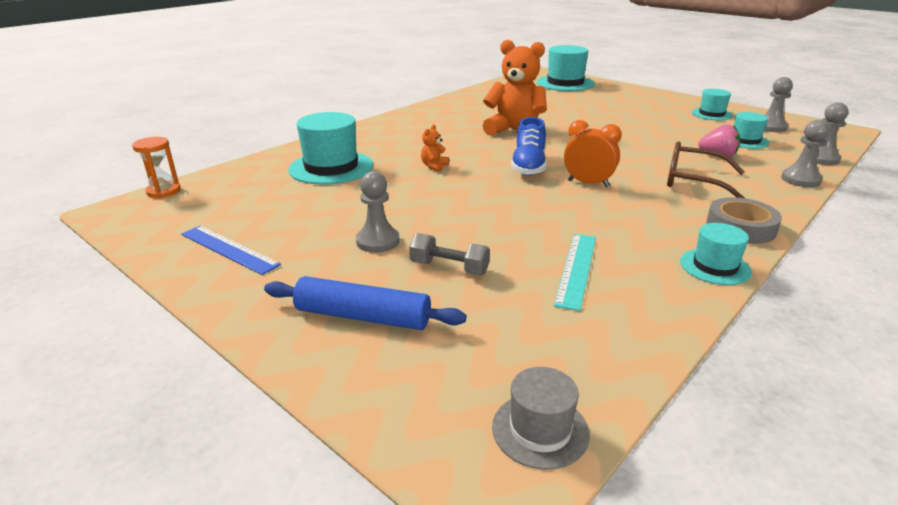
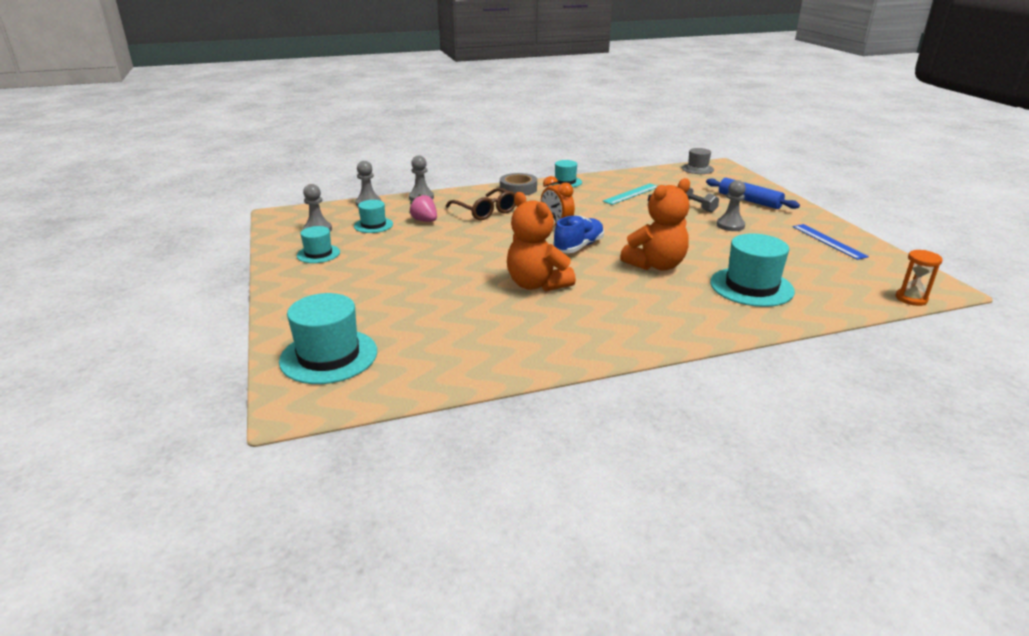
camera: 150 degrees left, 0 degrees up
(434, 166) = (656, 265): orange teddy bear -> orange teddy bear, size x2.41

